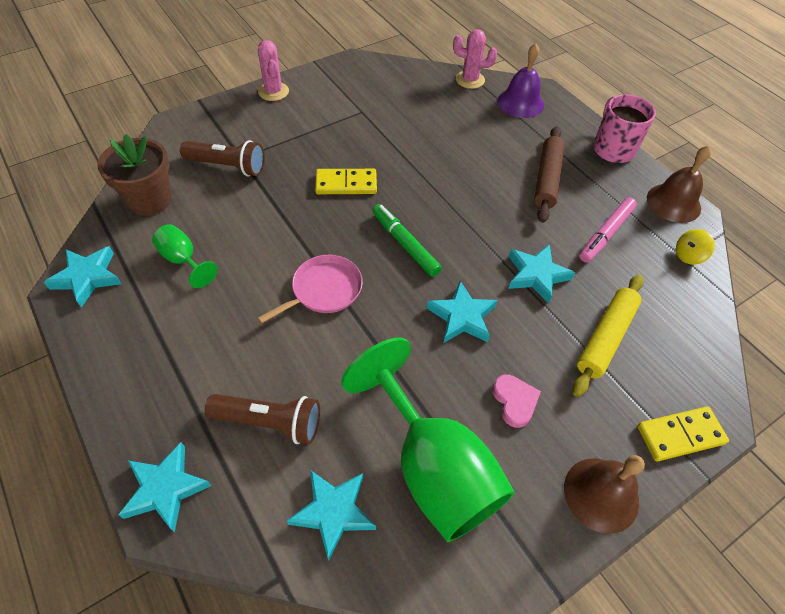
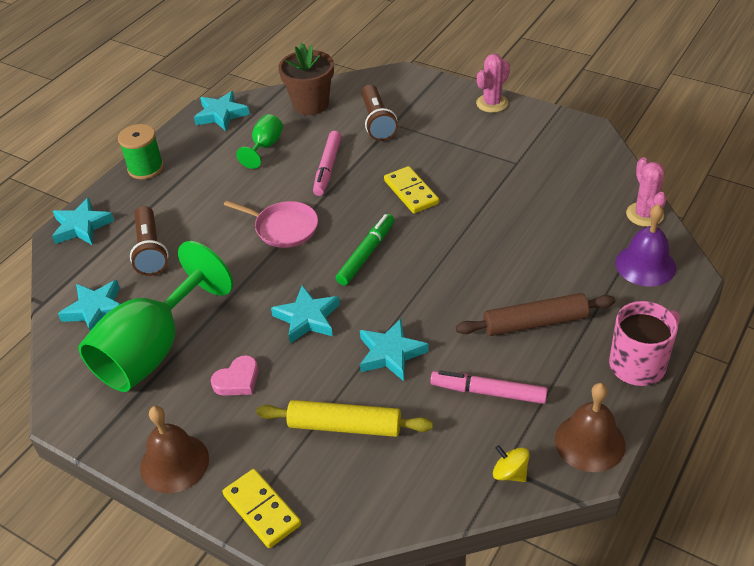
camera: 70 degrees right, 10 degrees down
(114, 383) = (145, 168): none -> green spool
(263, 225) = (328, 168): none -> pink marker

